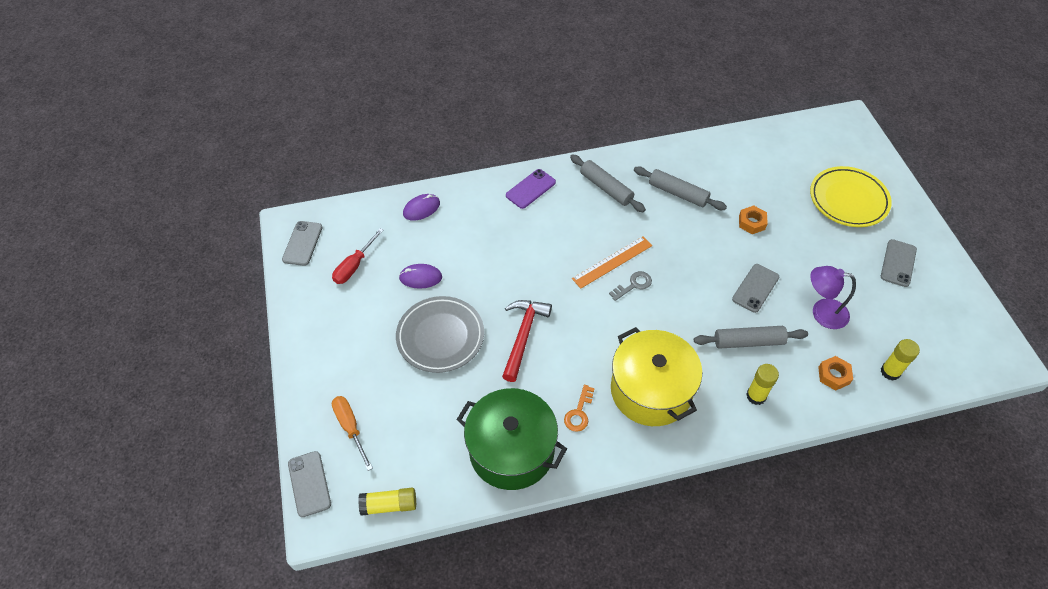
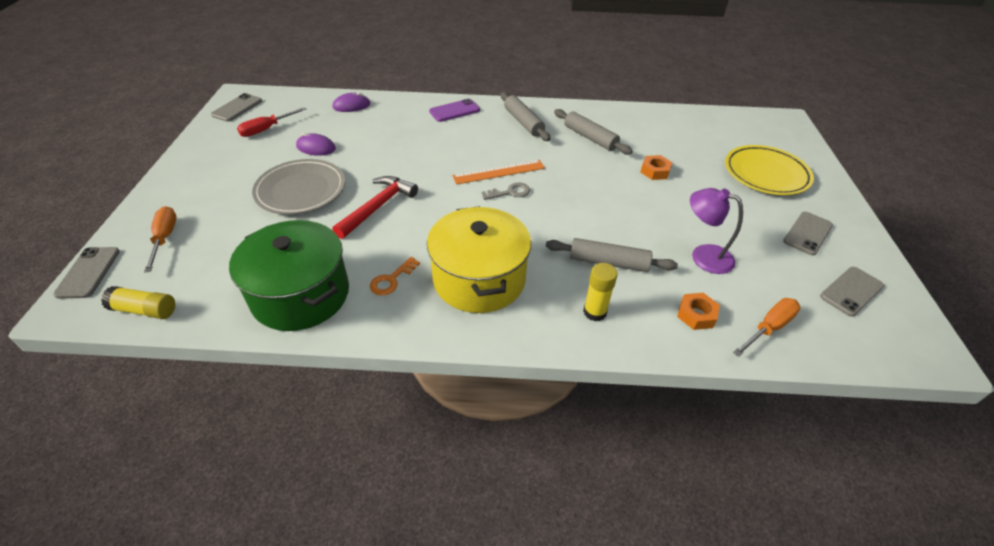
camera: 15 degrees right, 10 degrees down
(755, 288) = (636, 221): grey phone -> grey phone (851, 291)
(890, 372) = (769, 328): yellow glue stick -> orange screwdriver

